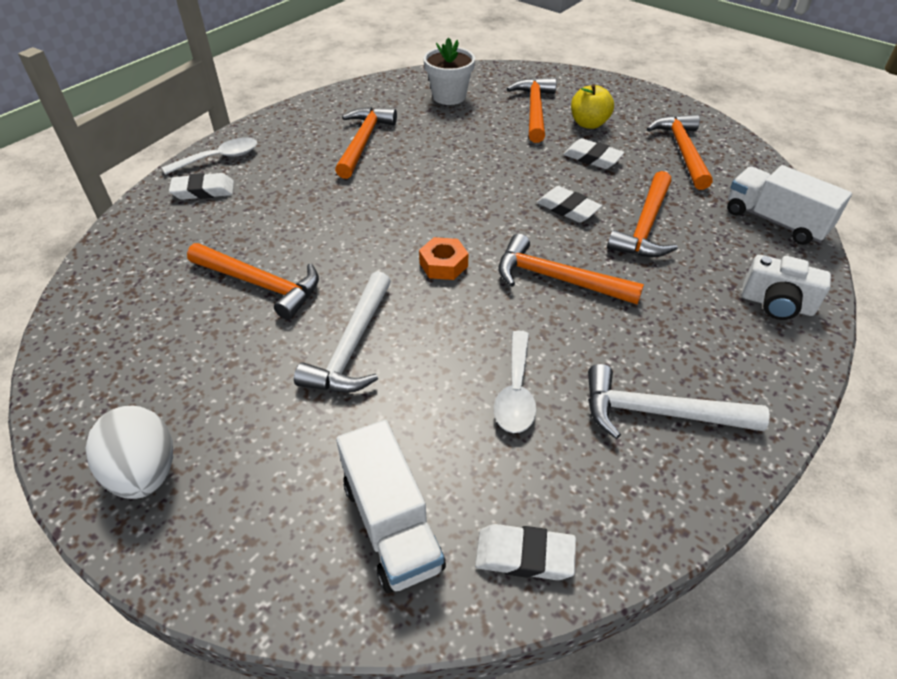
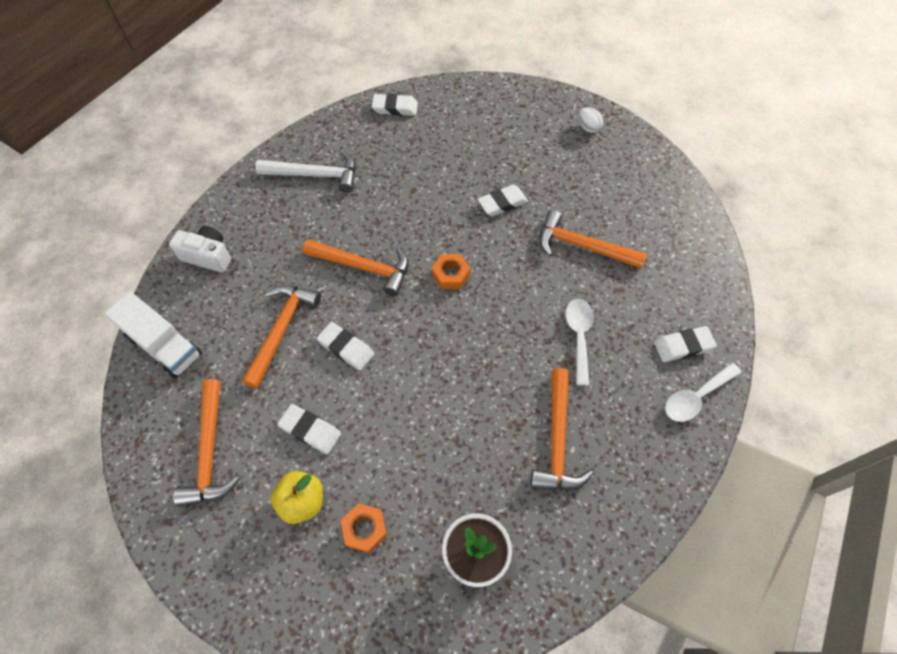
camera: 175 degrees right, 15 degrees up
(144, 472) = (588, 128): white egg -> white egg, size x0.54
(351, 346) = (502, 203): white hammer -> white eraser
(391, 524) = (458, 115): white truck -> none
(515, 392) = (397, 181): white spoon -> white spoon (579, 336)
(534, 110) = (365, 529): orange hammer -> orange nut

